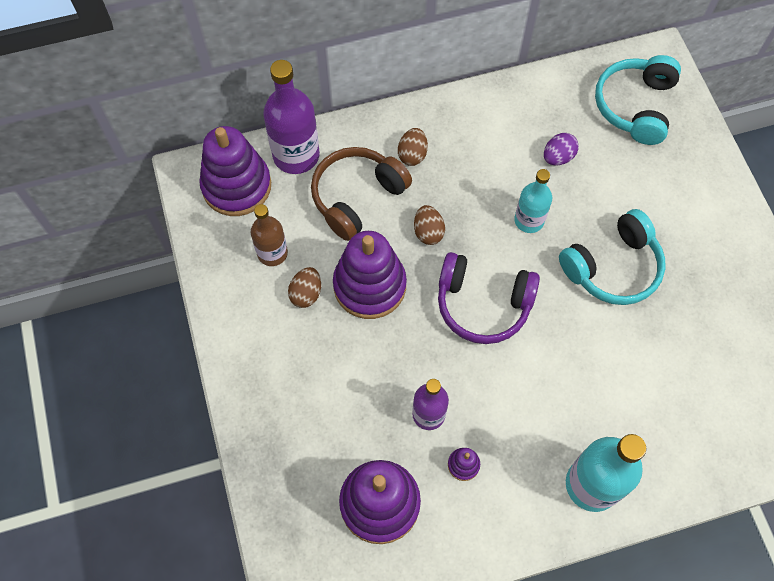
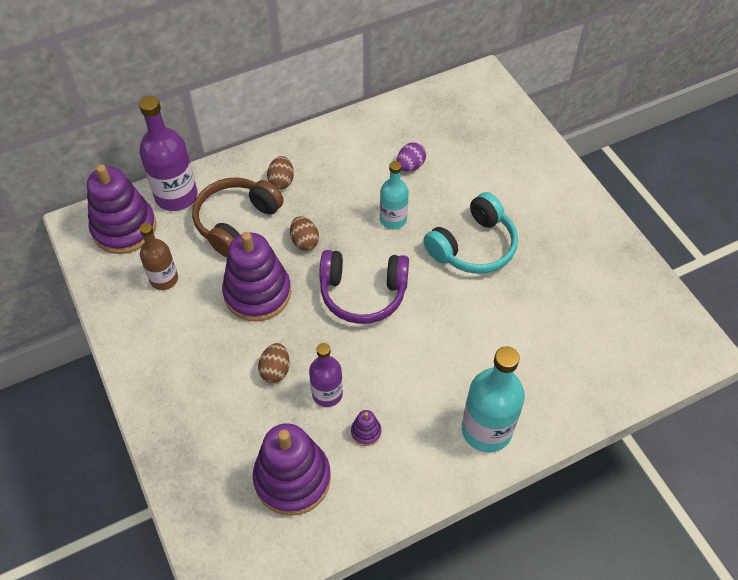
camera: 10 degrees left, 10 degrees down
(306, 294) = (199, 308): brown egg -> brown egg (275, 370)
(635, 106) = (470, 118): turquoise headphones -> none

